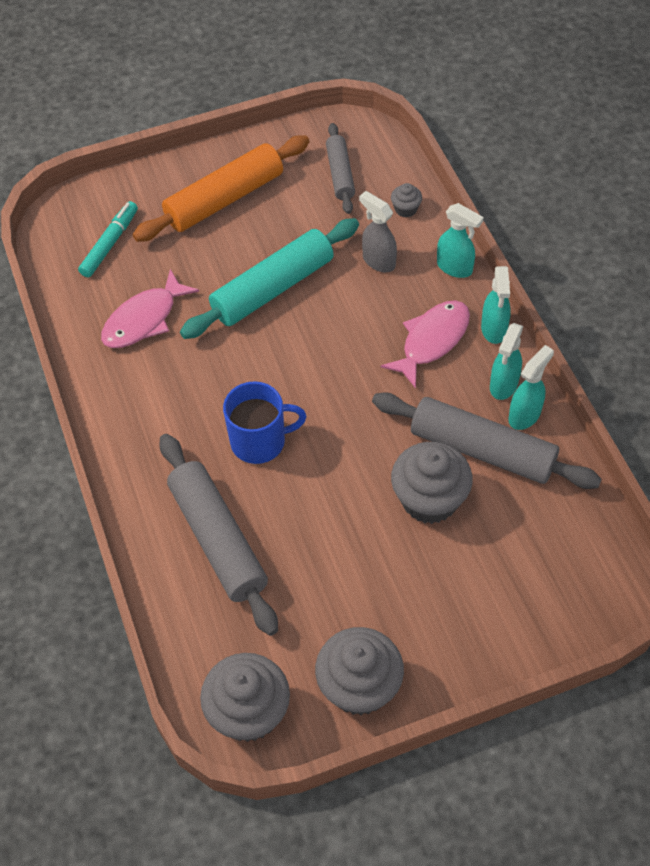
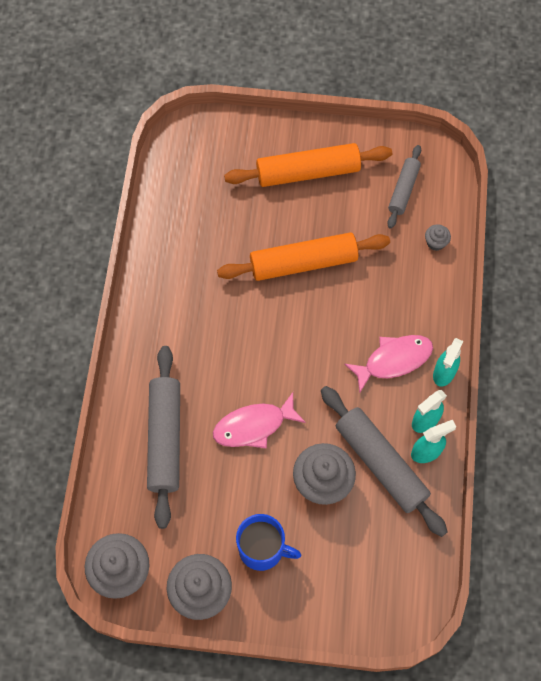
camera: 25 degrees right, 10 degrees up
(110, 244) = (208, 172): turquoise marker -> none
(144, 319) = (201, 245): pink fish -> pink fish (253, 426)
(260, 441) = (231, 379): blue mug -> blue mug (262, 549)
(273, 288) = (303, 263): turquoise rolling pin -> orange rolling pin
(378, 261) = (391, 276): grey spray bottle -> none
(455, 268) = (444, 309): turquoise spray bottle -> none

